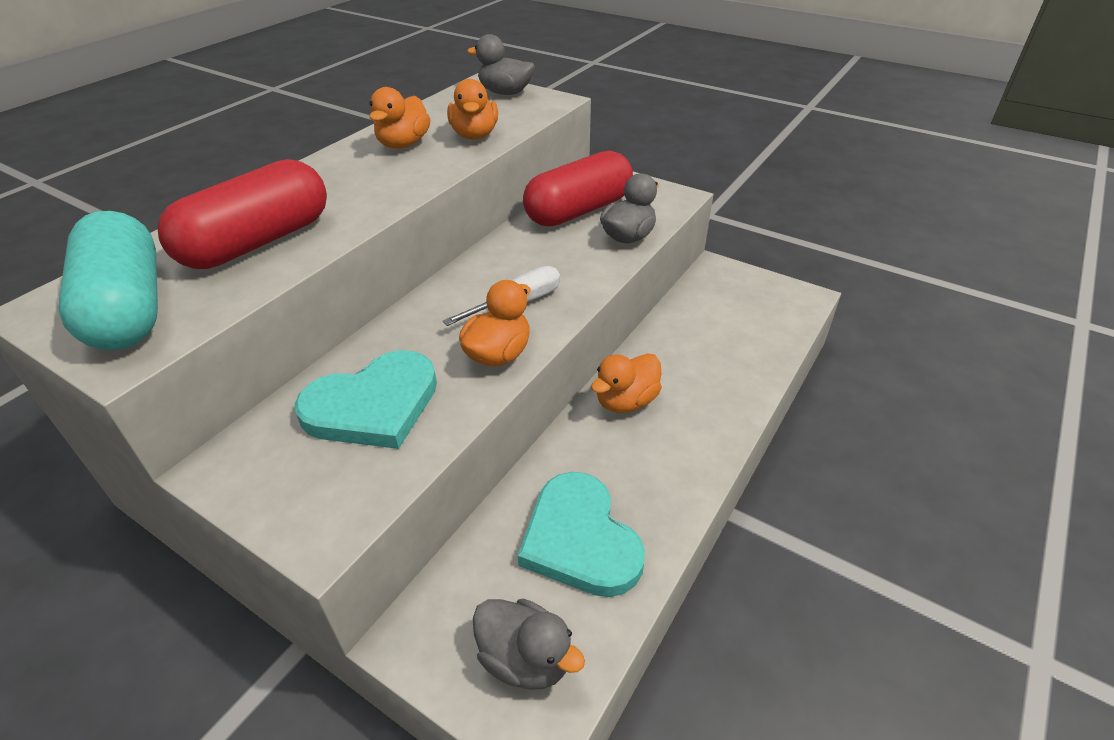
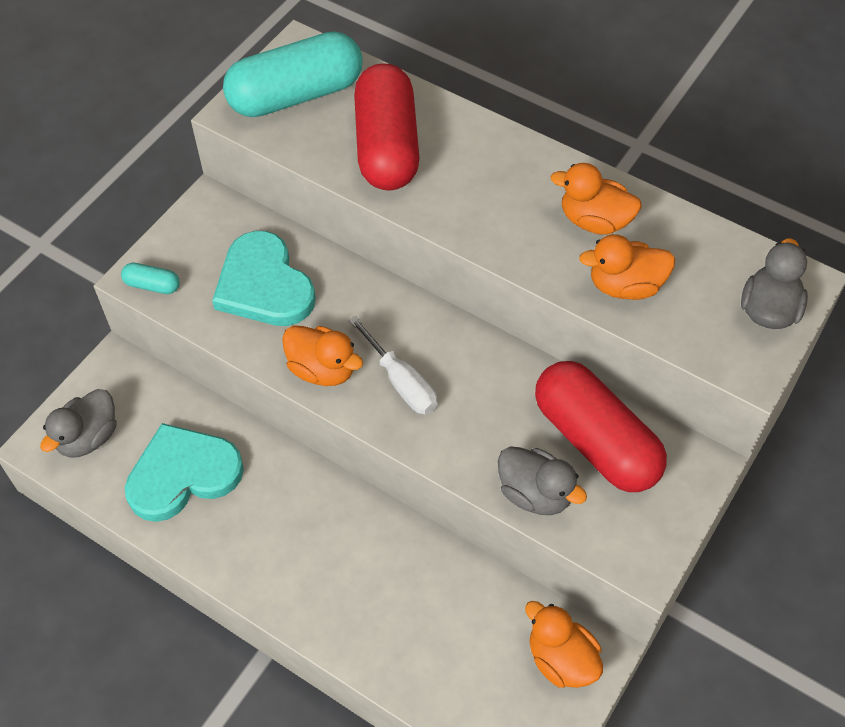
camera: 90 degrees right, 15 degrees up
(258, 242) = (386, 146): red capsule -> red capsule turned 45 degrees clockwise
(341, 518) = (152, 285): none -> turquoise capsule
(626, 401) = (343, 521): orange duck -> orange duck (561, 659)

